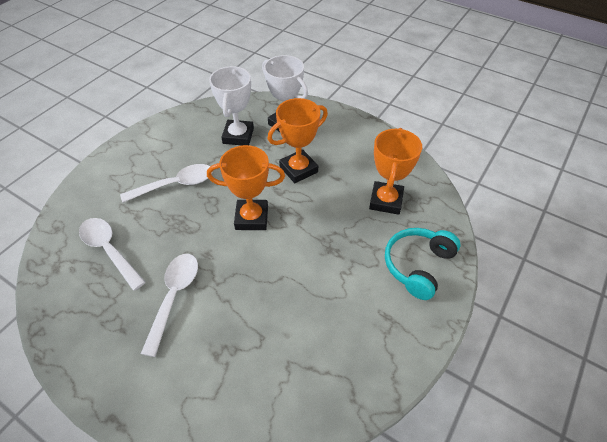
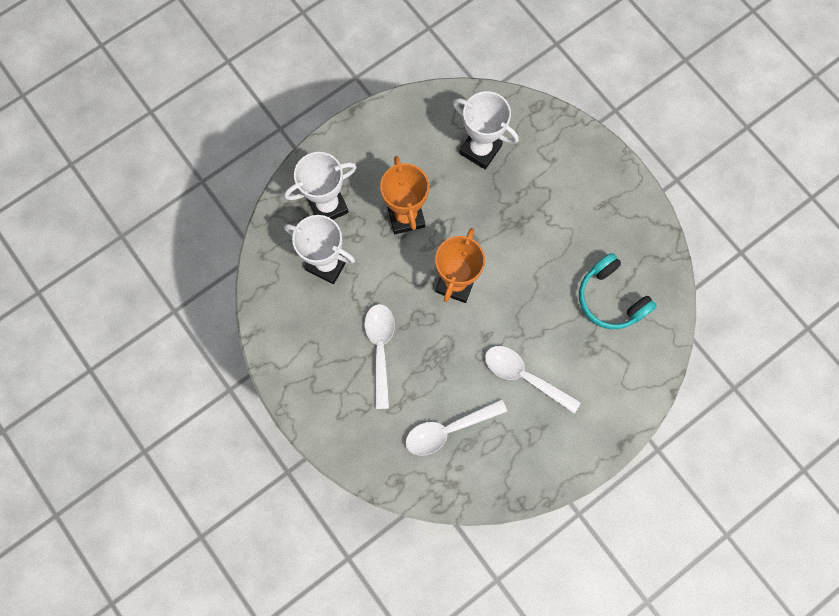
camera: 70 degrees left, 25 degrees up
(386, 201) = (480, 149): orange trophy -> white trophy
(418, 265) = (563, 156): turquoise headphones -> turquoise headphones (610, 298)

